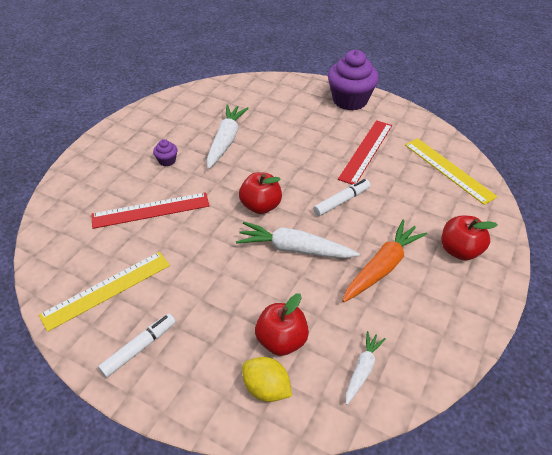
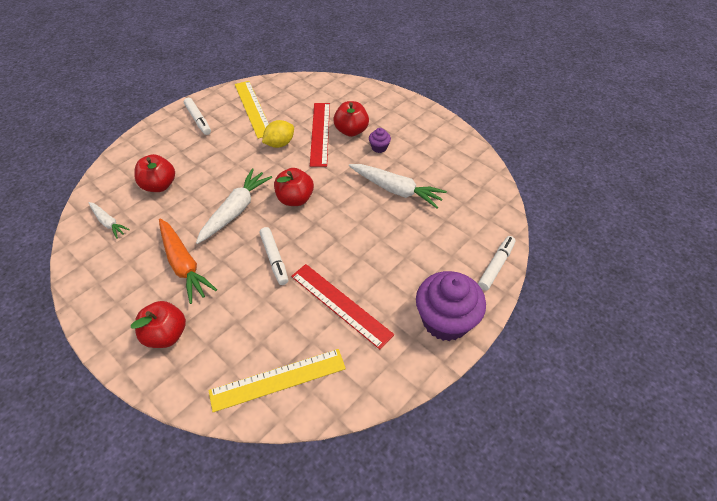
camera: 105 degrees right, 5 degrees up
(142, 186) = (351, 131): none -> red apple
(266, 388) = (131, 171): yellow lemon -> yellow lemon (279, 144)
(290, 83) = (496, 266): none -> white marker

